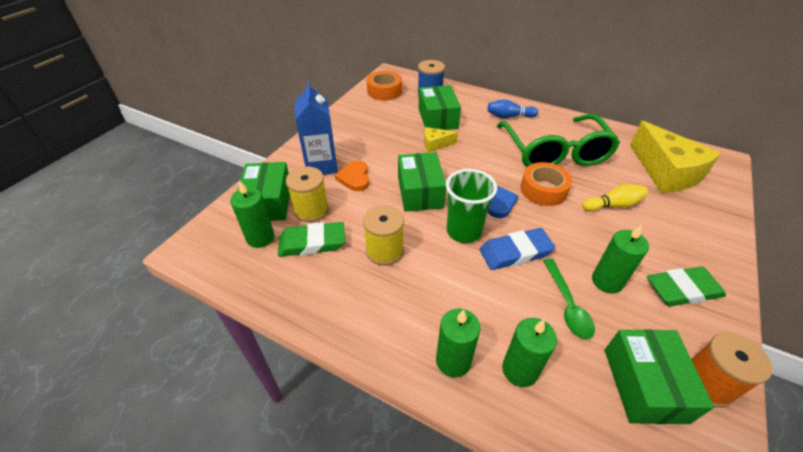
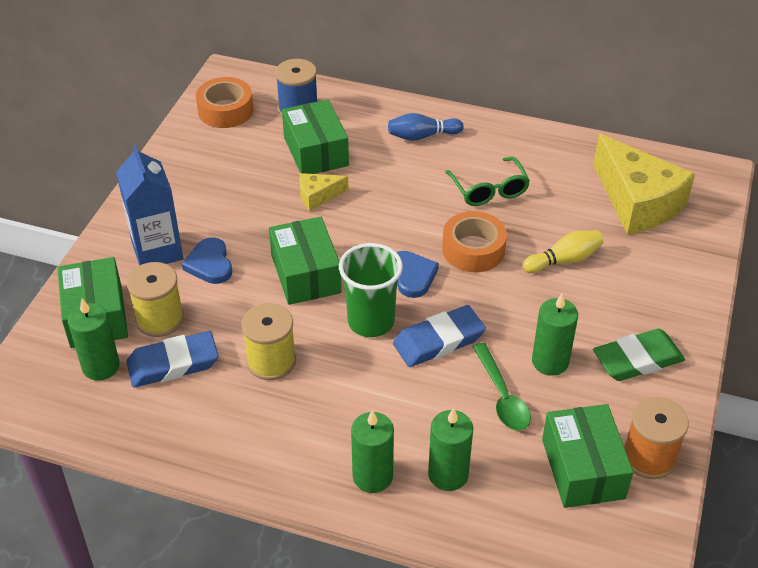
camera: 10 degrees left, 0 degrees up
(312, 243) = (173, 364): green eraser -> blue eraser
(354, 178) = (210, 264): orange heart -> blue heart
(555, 153) = (489, 190): green glasses -> green glasses, size x0.51

